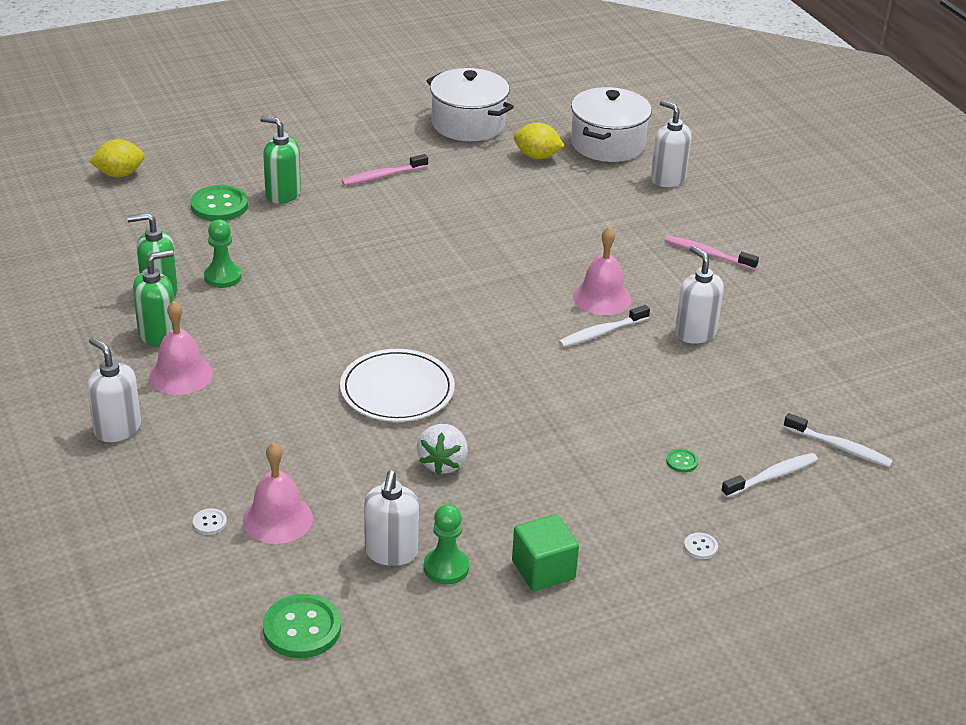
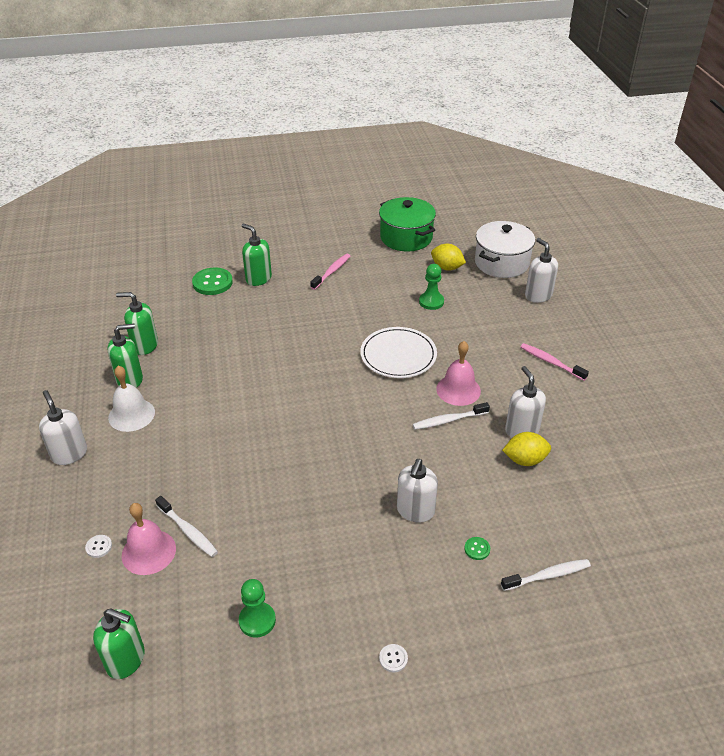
camera: 15 degrees right, 5 degrees up
(119, 174) = (157, 252): yellow lemon -> yellow lemon (525, 460)
(181, 375) = (131, 415): pink bell -> white bell
(222, 277) = (192, 339): green pawn -> green pawn (431, 302)
(302, 628) = (126, 660): green button -> green soap dispenser
(382, 176) = (332, 272): pink toothbrush -> pink toothbrush turned 135 degrees clockwise
(391, 552) = (220, 598): white soap dispenser -> white soap dispenser (415, 511)
(397, 390) = (279, 449): white plate -> white plate (398, 355)
(443, 463) = (289, 520): white strawberry -> none
(468, 124) = (406, 237): white pot -> green pot
(543, 570) = (332, 637): green cube -> none
(700, 547) = (468, 637): white button -> white button (393, 658)
(840, 447) = (613, 556): white toothbrush -> white toothbrush (188, 531)

